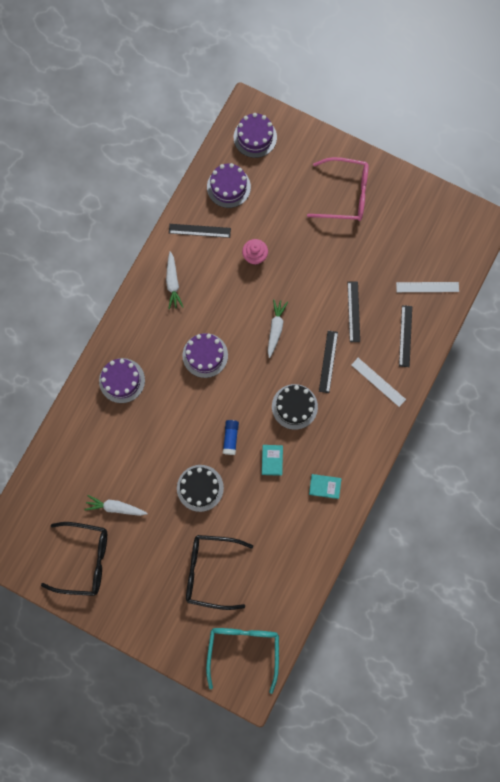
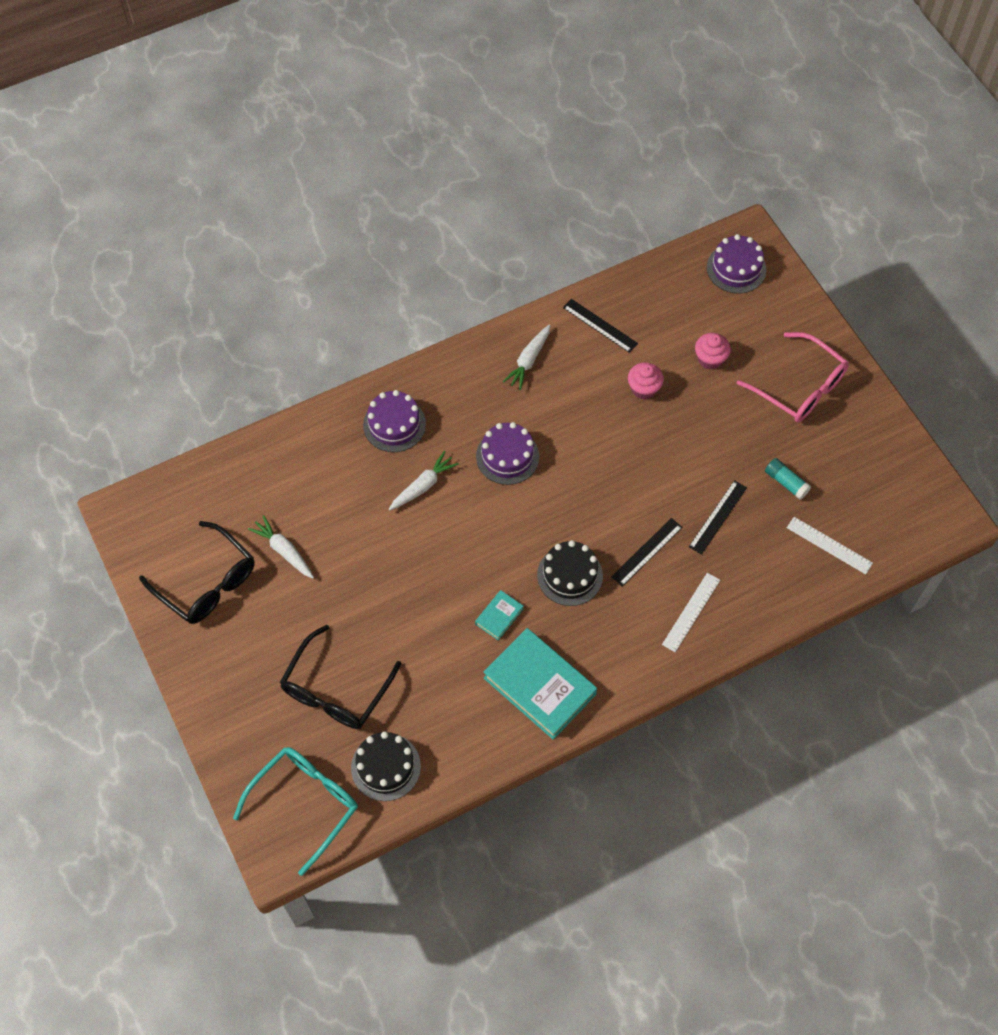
camera: 35 degrees right, 15 degrees down
(200, 488) = (393, 592): black cake -> black cake (386, 767)
(211, 571) = (336, 690): black glasses -> black glasses turned 105 degrees counterclockwise
(228, 187) = (667, 301): purple cake -> none
(230, 438) = (469, 561): blue glue stick -> none
(275, 328) = (610, 478): white carrot -> white carrot (423, 486)
(280, 210) = (710, 359): none -> pink cupcake
(325, 486) = (540, 686): turquoise book -> turquoise book, size x2.18
(377, 263) = (786, 482): none -> turquoise glue stick
(378, 382) = (691, 612): white ruler -> white ruler turned 45 degrees clockwise
(405, 336) = (762, 582): black ruler -> none

